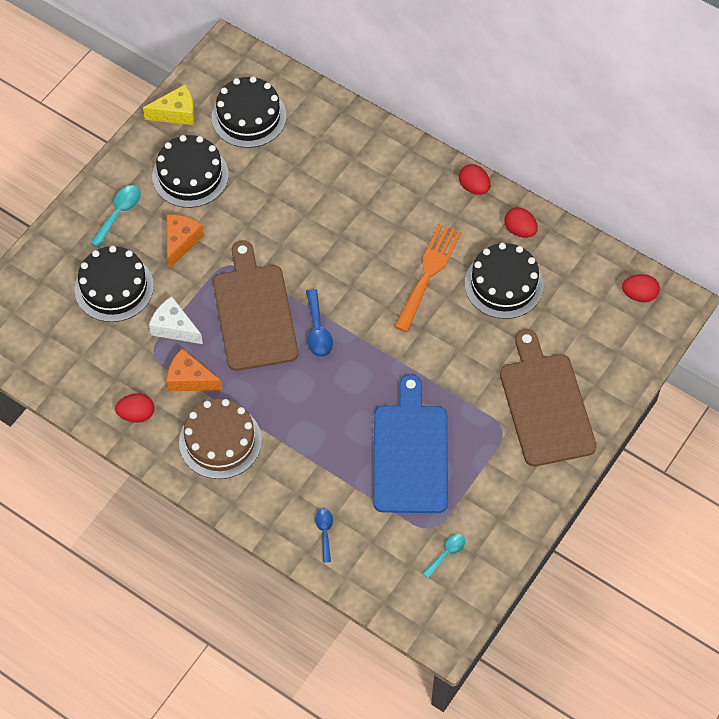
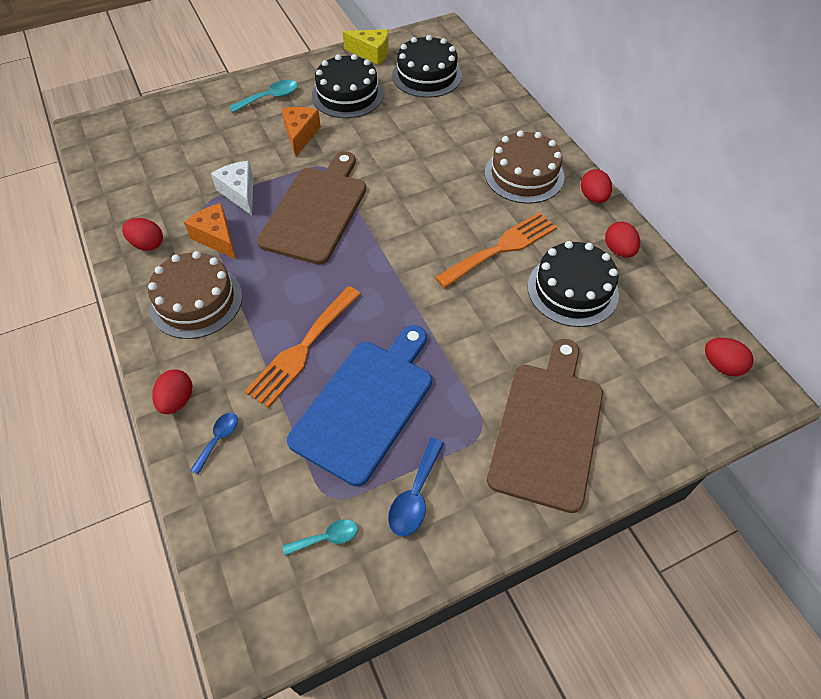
camera: 30 degrees right, 5 degrees down
(114, 287) = (219, 144): black cake -> none
(181, 242) = (300, 135): orange cheese -> orange cheese turned 45 degrees counterclockwise
(272, 522) = (177, 400): none -> red egg
(318, 331) = (361, 250): blue spoon -> blue spoon (415, 495)
(334, 437) = (302, 349): none -> orange fork
(405, 191) = (524, 175): none -> brown cake

